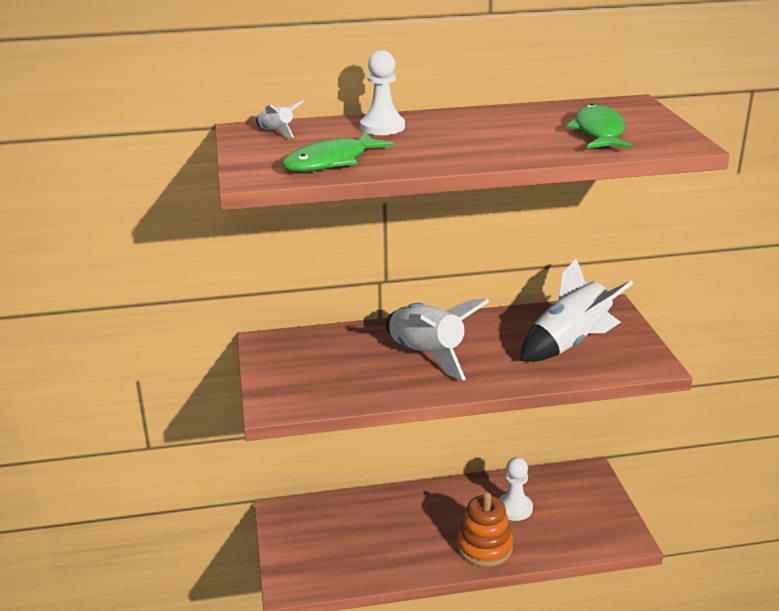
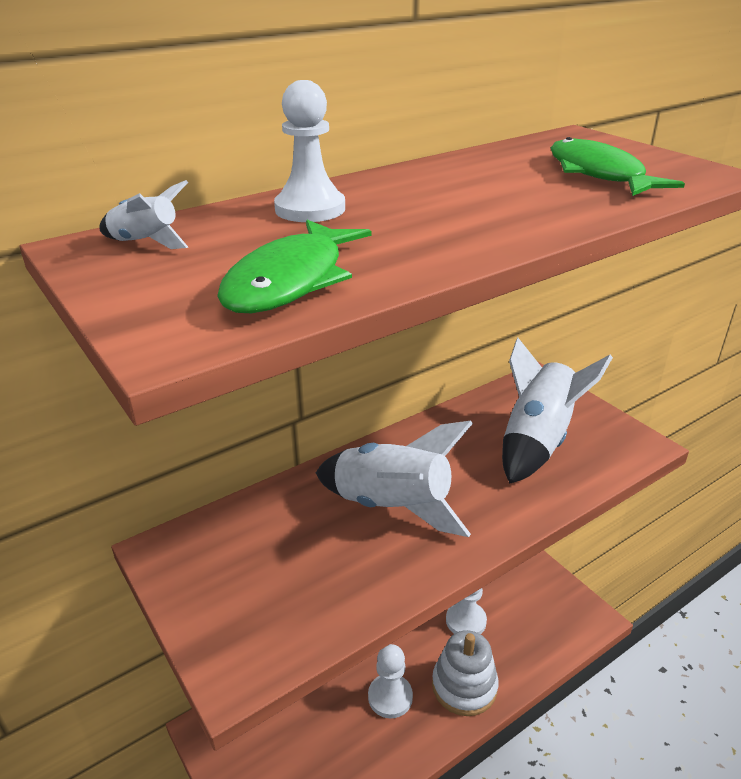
camera: 25 degrees left, 5 degrees up
(422, 535) = (390, 697): none -> white pawn
(484, 547) = (464, 686): orange stacking toy -> white stacking toy

